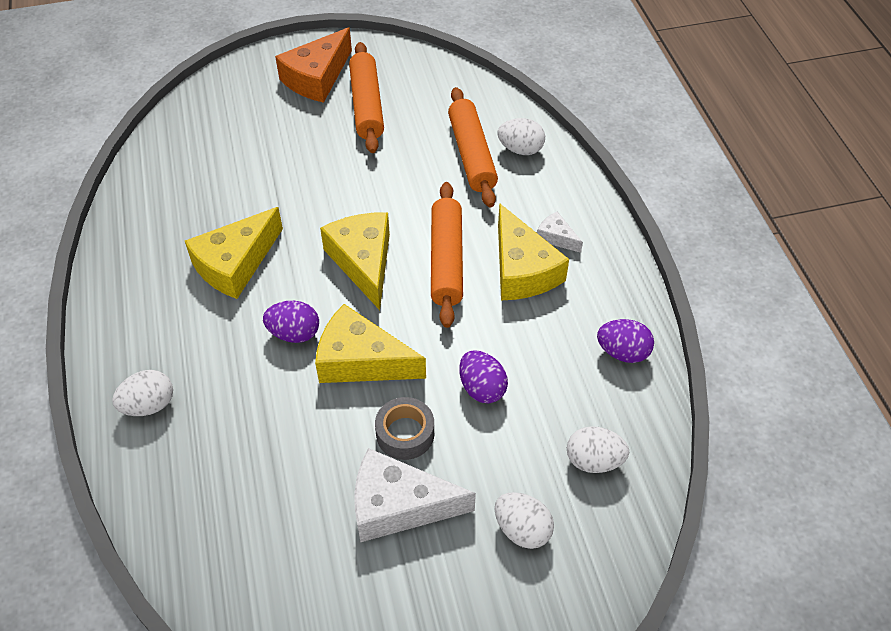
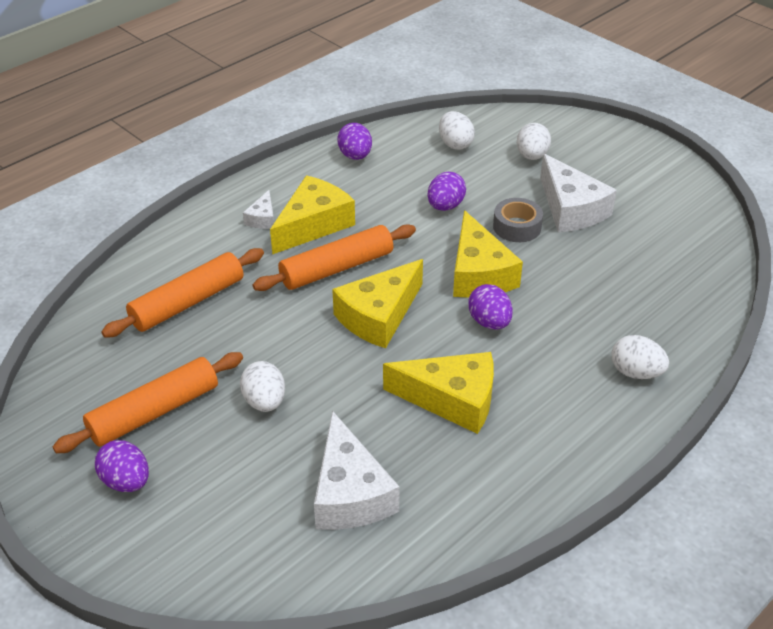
camera: 120 degrees left, 10 degrees down
(209, 172) = (350, 493): none -> white cheese
(317, 78) = (126, 481): orange cheese -> purple egg
(520, 149) = (160, 274): white egg -> white egg (264, 402)

